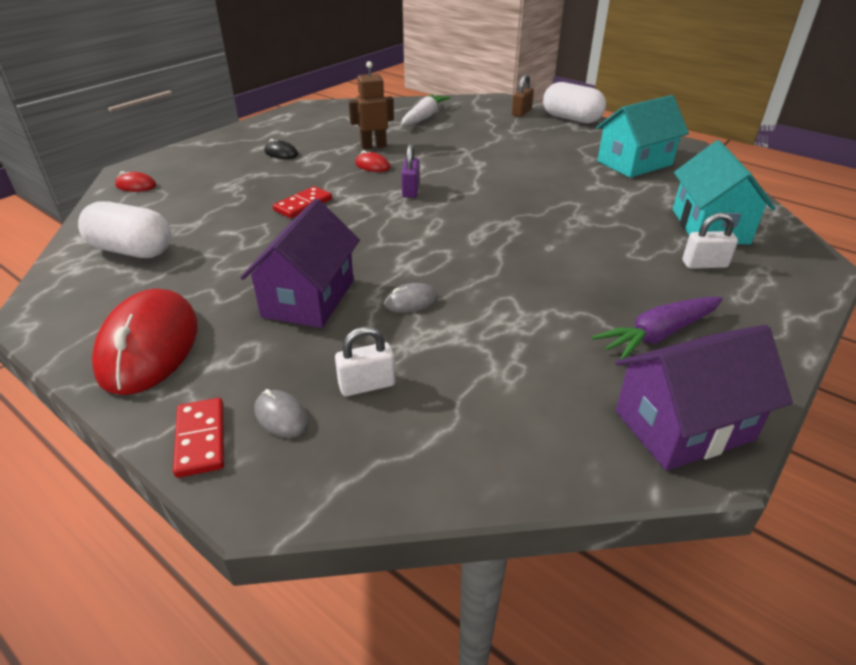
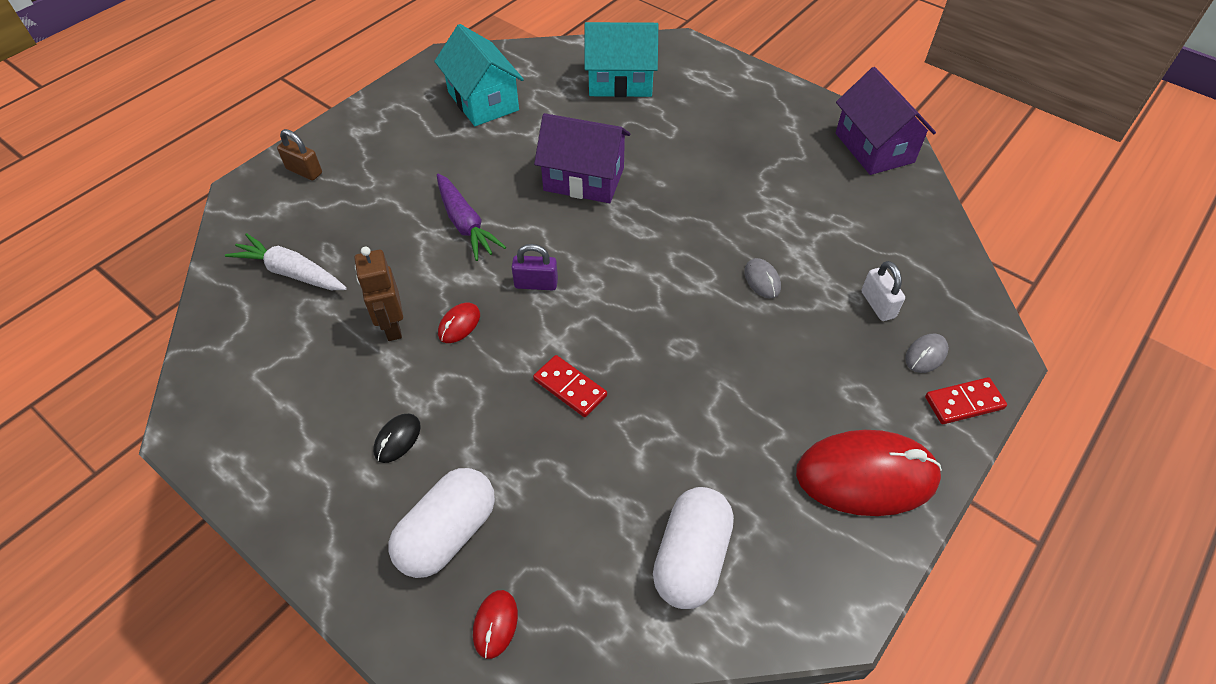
camera: 90 degrees left, 15 degrees up
(309, 298) = (768, 357): purple house -> purple house (584, 179)
(571, 119) = (341, 129): white capsule -> white capsule (447, 533)
(658, 335) = (783, 141): purple carrot -> purple carrot (465, 224)
(704, 264) = (683, 98): white padlock -> none

